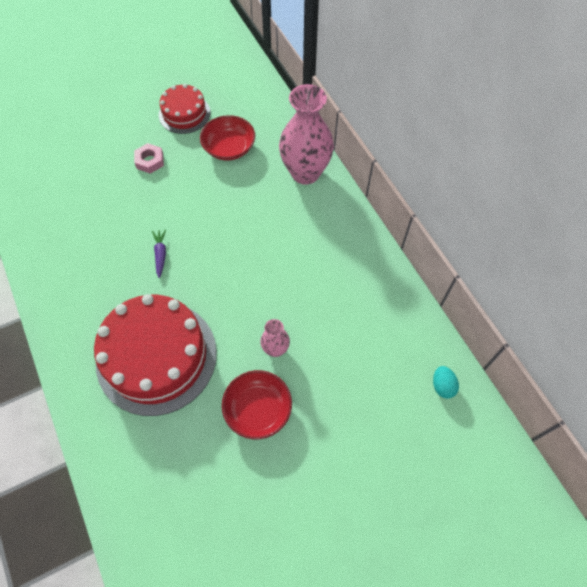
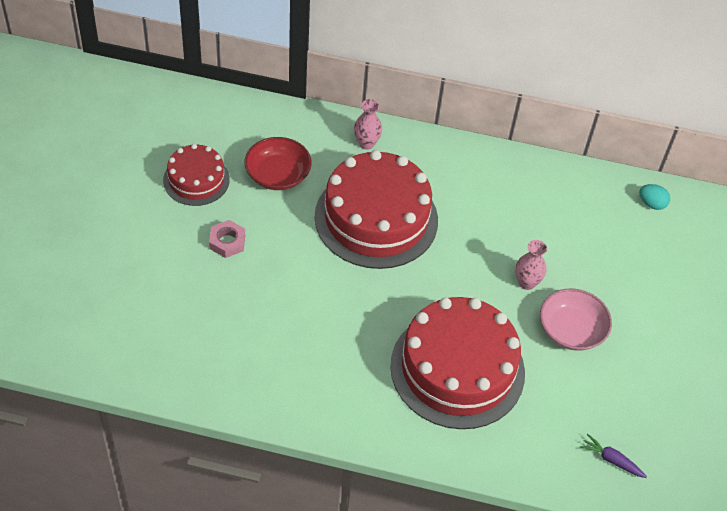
camera: 55 degrees left, 10 degrees down
(160, 254) = (350, 301): purple carrot -> purple carrot (611, 460)
(245, 221) = (376, 218): none -> red cake
(258, 409) = (571, 330): red bowl -> pink bowl
(305, 173) = (366, 143): pink vase -> pink vase, size x0.47

